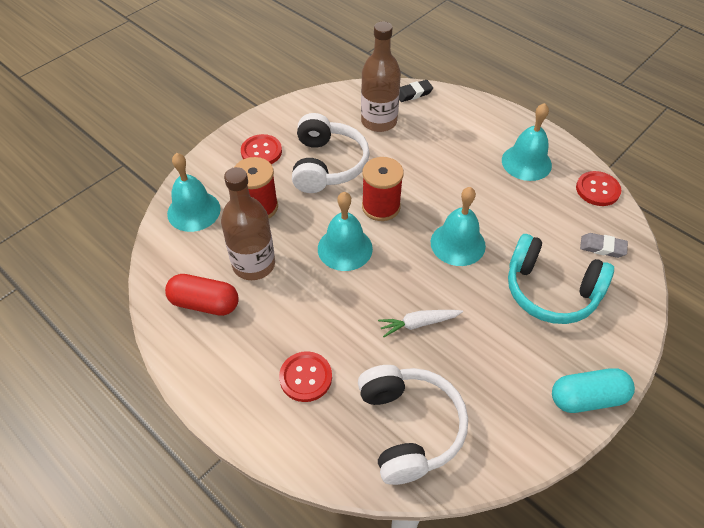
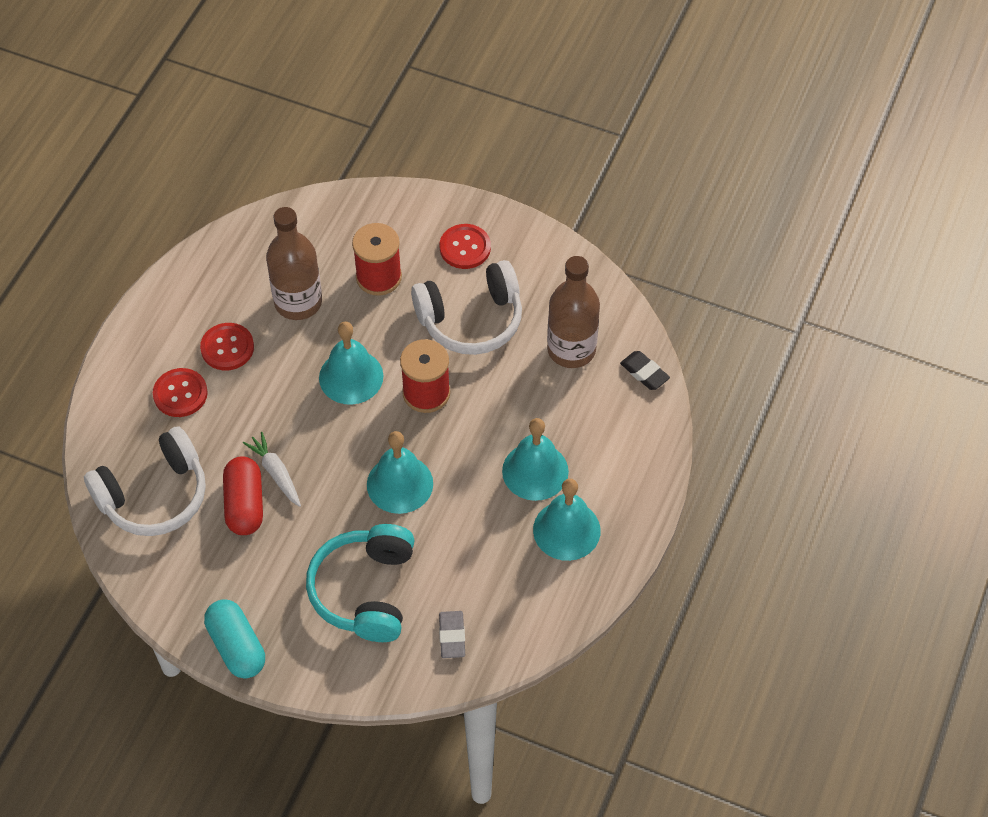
camera: 70 degrees right, 5 degrees up
(194, 211) = (349, 221): turquoise bell -> turquoise bell (535, 471)
(205, 303) = (235, 280): red capsule -> red capsule (245, 504)
(597, 190) = (550, 619): red button -> red button (227, 348)

